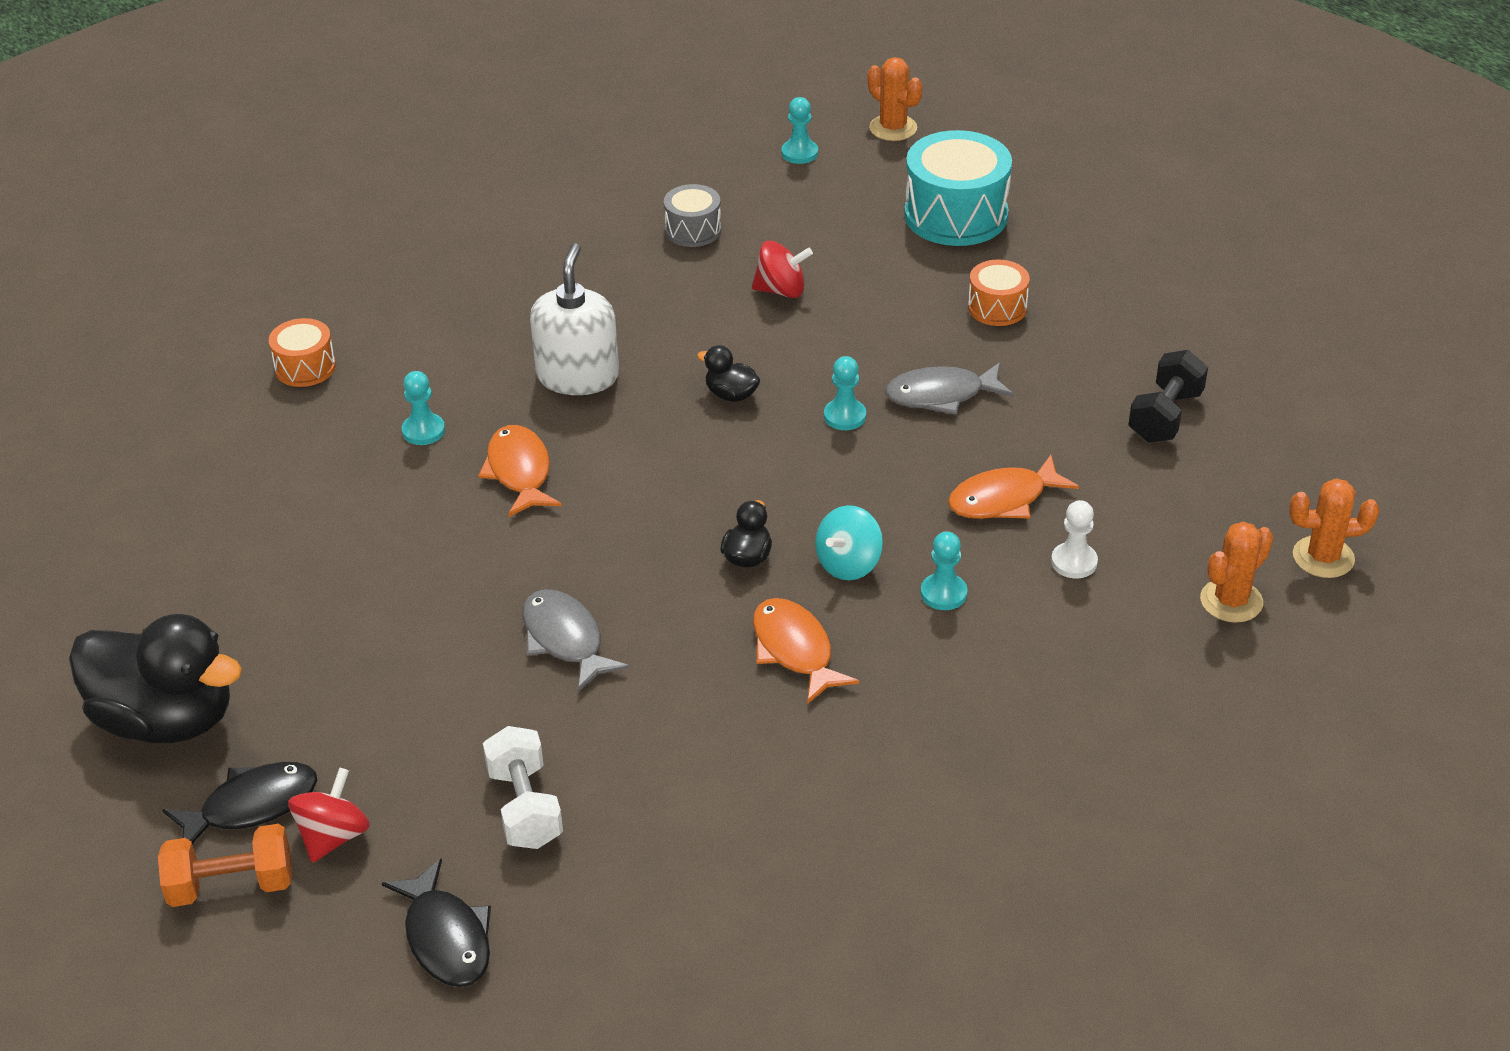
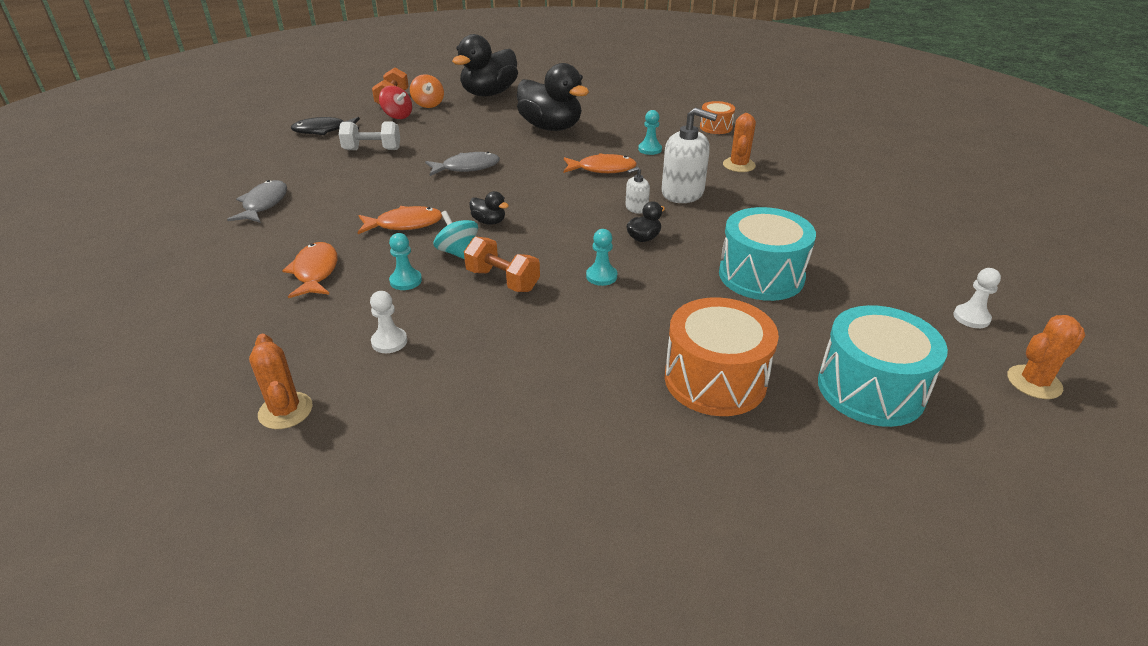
camera: 105 degrees right, 5 degrees down
(251, 806) = (428, 104): black fish -> orange spinning top
(349, 573) = (551, 127): none -> black duck
(644, 414) = (636, 208): none -> white soap dispenser
(693, 230) = (846, 251): grey drum -> none
(781, 290) = (761, 275): red spinning top -> turquoise drum
(799, 153) = (971, 317): turquoise pawn -> white pawn
(896, 501) = (502, 280): none -> orange dumbbell
(941, 395) = (606, 323): grey fish -> grey fish (264, 204)
(997, 307) = (715, 380): orange drum -> orange drum, size x1.85
(1003, 499) = (474, 325): orange fish -> orange fish (315, 272)
(1165, 416) = (520, 444): black dumbbell -> none
(1323, 557) = (279, 489): orange cactus -> orange cactus (739, 165)

